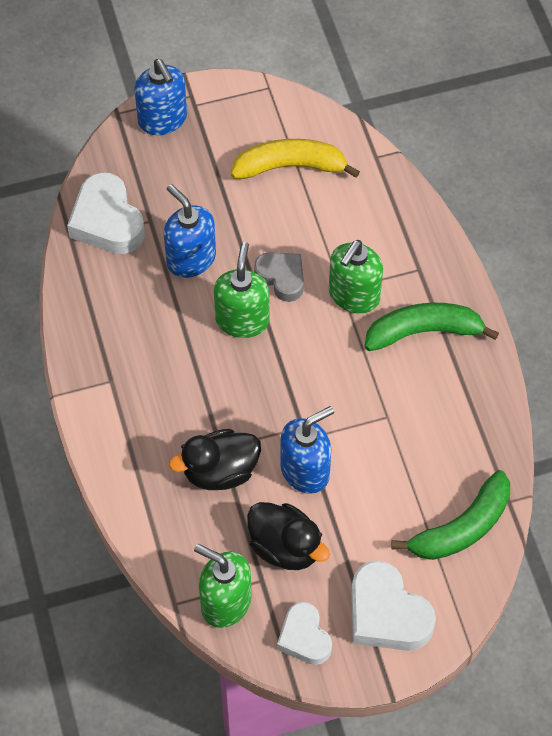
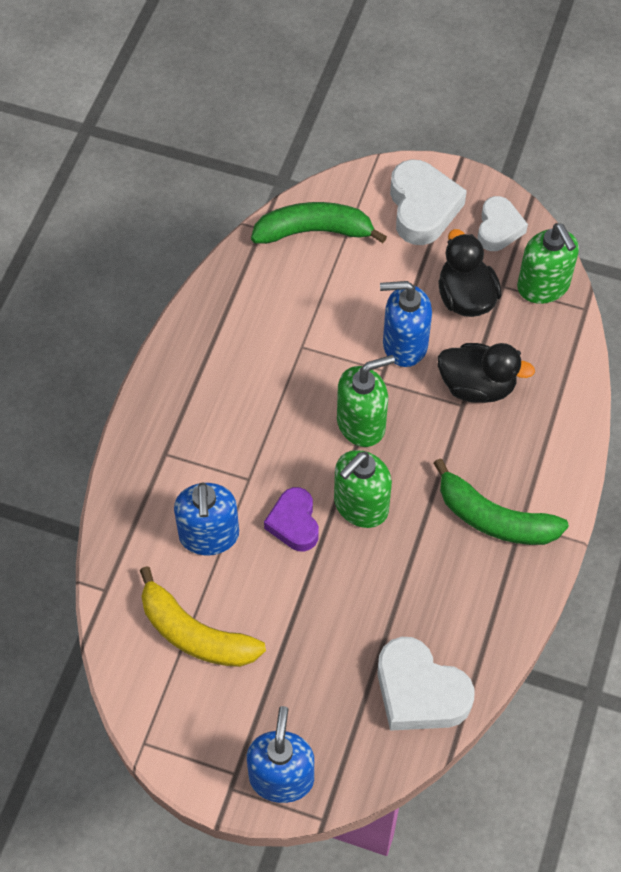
camera: 145 degrees left, 0 degrees up
(107, 221) = (419, 692): white heart -> white heart turned 120 degrees clockwise
(191, 258) = (365, 597): blue soap dispenser -> blue soap dispenser (209, 535)
(281, 278) = (294, 523): grey heart -> purple heart
(354, 295) = (242, 465): green soap dispenser -> green soap dispenser (361, 424)
(424, 332) = (210, 396): green banana -> green banana (494, 518)

